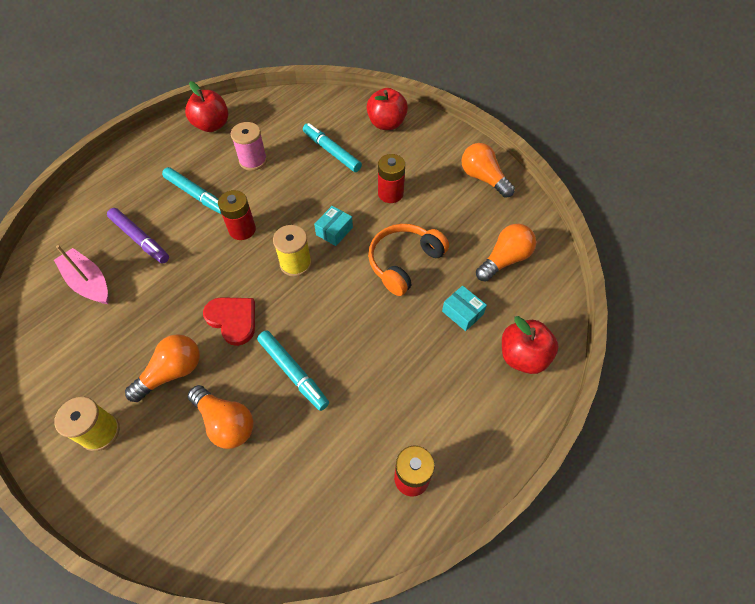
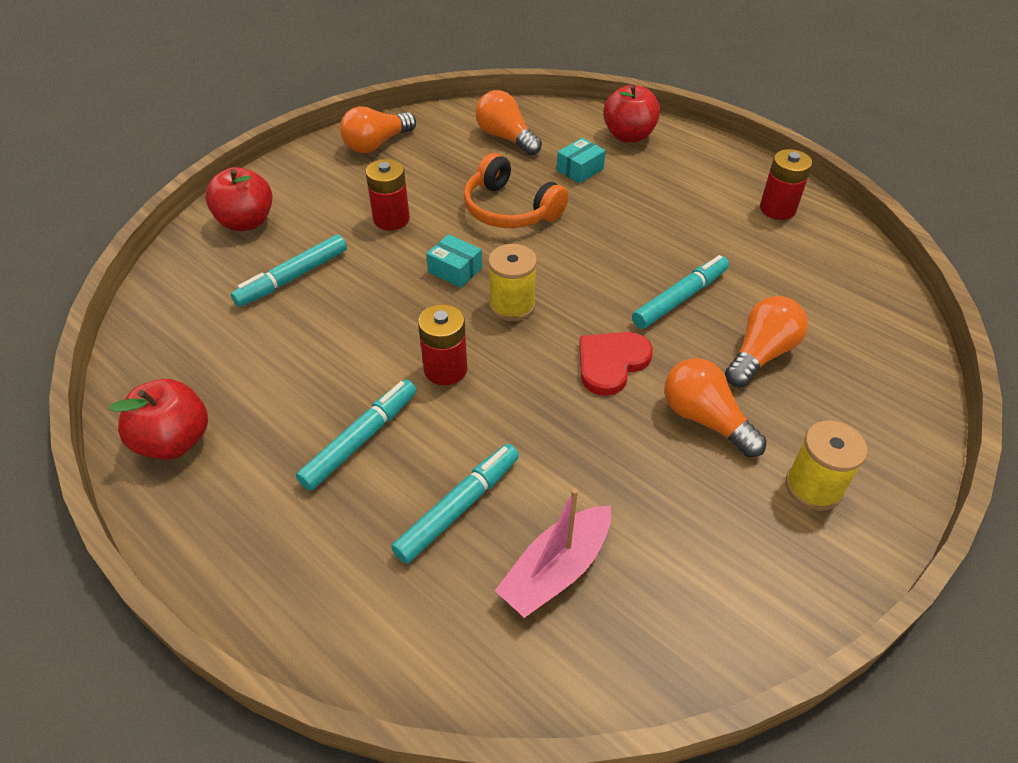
camera: 90 degrees left, 10 degrees down
(140, 239) = (458, 507): purple marker -> turquoise marker
(253, 161) = (290, 370): pink spool -> none

